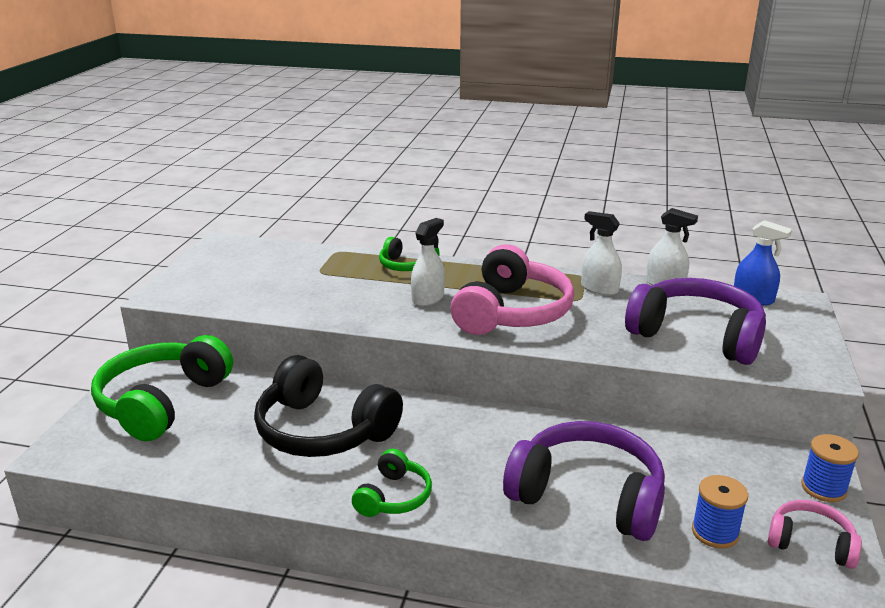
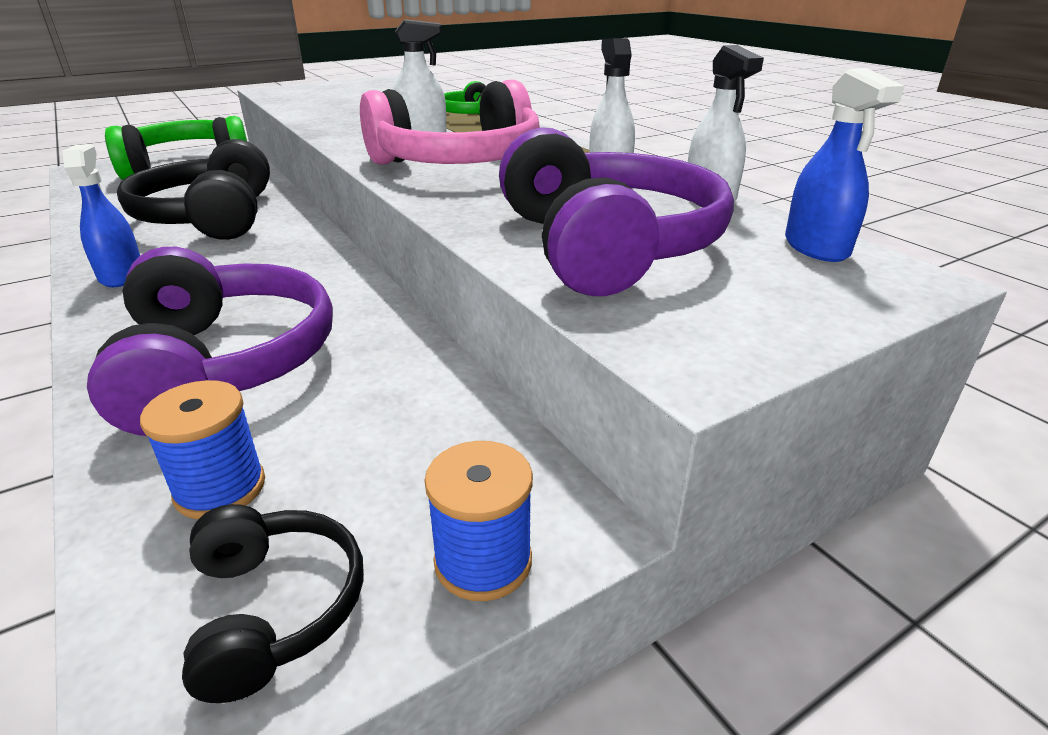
camera: 45 degrees right, 5 degrees up
(394, 497) = (122, 275): green headphones -> blue spray bottle
(810, 543) = (275, 608): pink headphones -> black headphones

